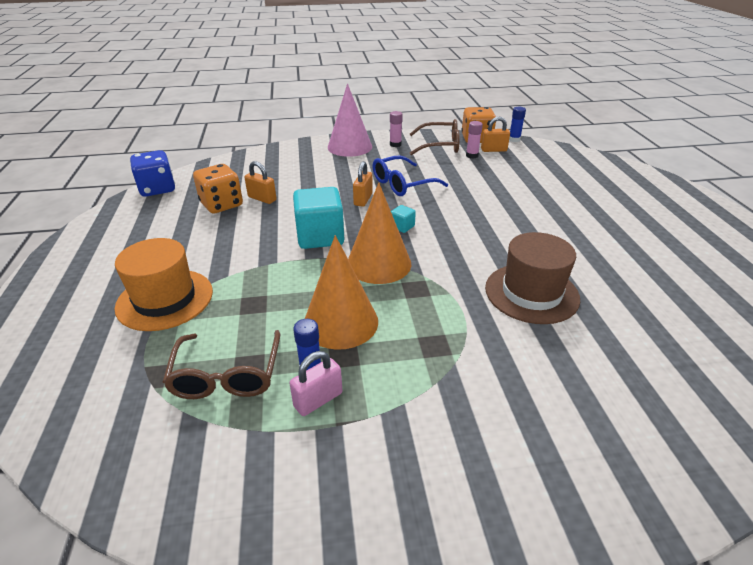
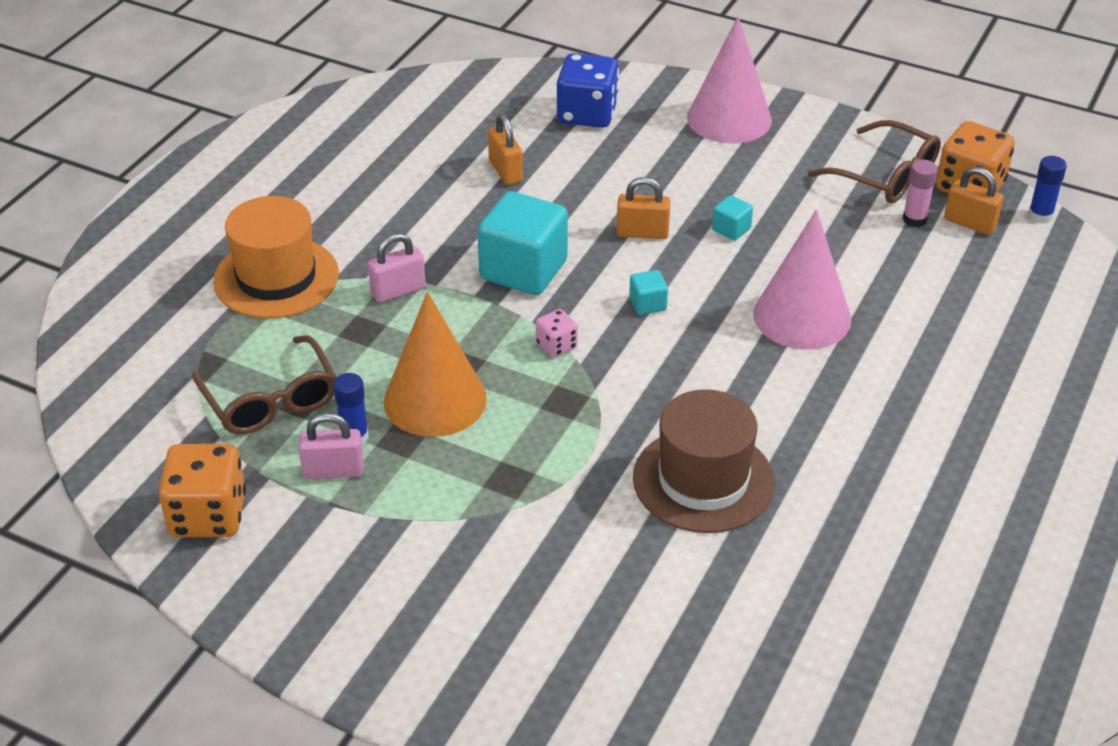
camera: 35 degrees right, 5 degrees up
(157, 189) = (385, 95): blue dice -> blue dice (587, 114)
(222, 204) = (445, 159): orange dice -> orange dice (208, 515)
(227, 375) = (270, 400): brown glasses -> brown glasses turned 60 degrees counterclockwise
(256, 274) = (398, 291): none -> pink padlock
(363, 199) = (642, 233): orange padlock -> orange padlock turned 45 degrees clockwise
(379, 263) = (556, 345): orange cone -> pink dice
(395, 144) = (810, 143): pink glue stick -> none
(402, 184) = (731, 229): blue glasses -> turquoise cube
(477, 204) = (802, 316): none -> pink cone

